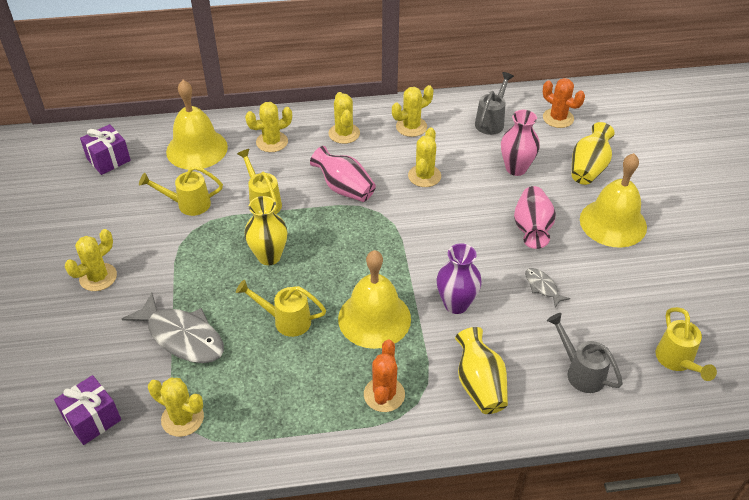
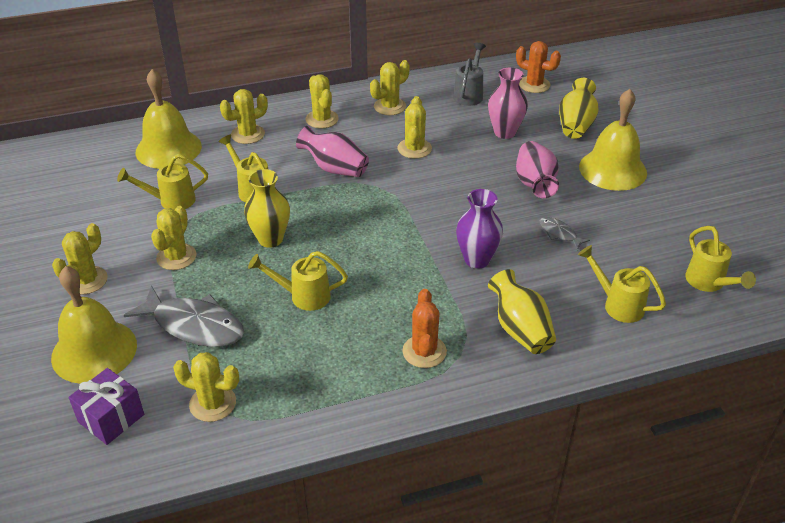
camera: 10 degrees left, 5 degrees down
(108, 160) = (73, 168): purple gift -> none
(181, 264) = (176, 257): none -> yellow cactus
(374, 318) = (396, 283): yellow bell -> yellow bell (94, 351)
(580, 371) = (617, 304): grey watering can -> yellow watering can

